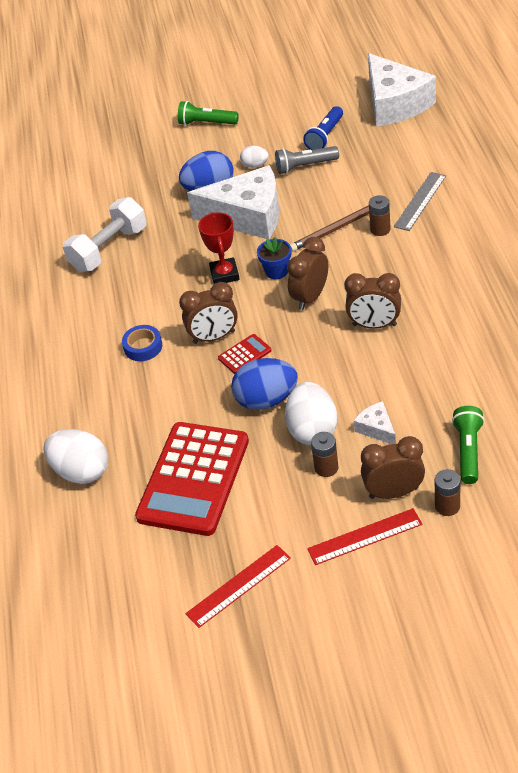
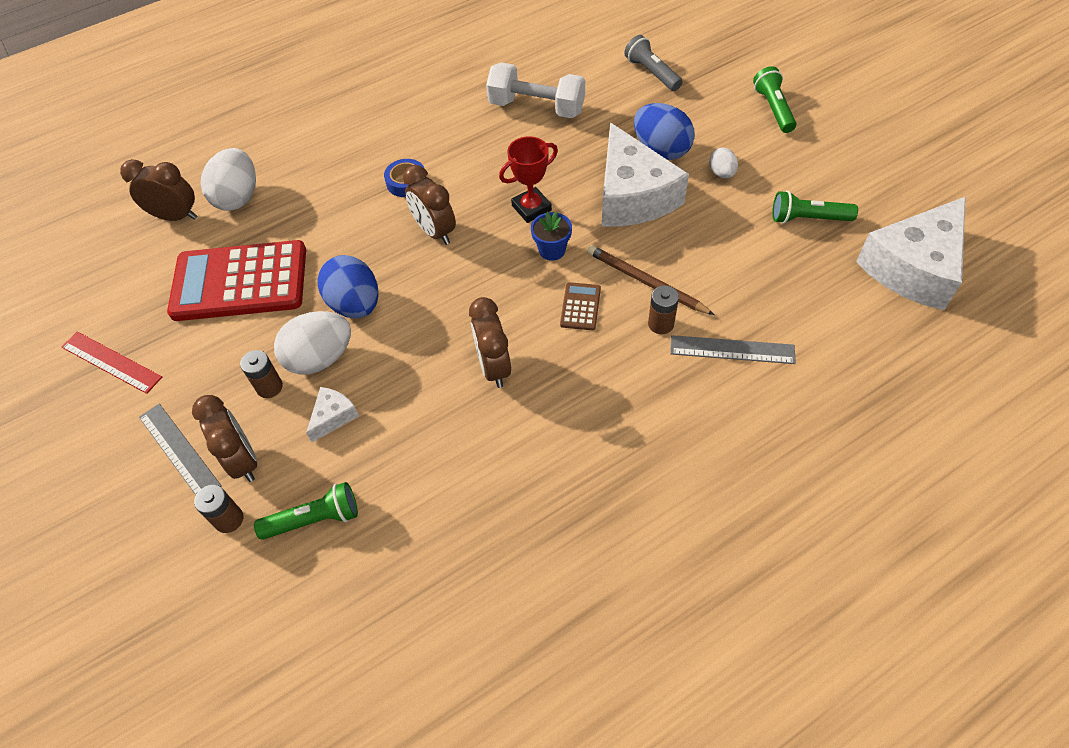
camera: 65 degrees right, 10 degrees up
(244, 354) = (416, 265): red calculator -> none
(305, 166) = (742, 217): grey flashlight -> grey flashlight (652, 73)
(310, 297) = (520, 293): brown clock -> brown clock (176, 216)
(325, 136) = (808, 218): blue flashlight -> green flashlight
(342, 267) = (580, 307): none -> brown calculator
(365, 537) = (179, 451): red ruler -> grey ruler

